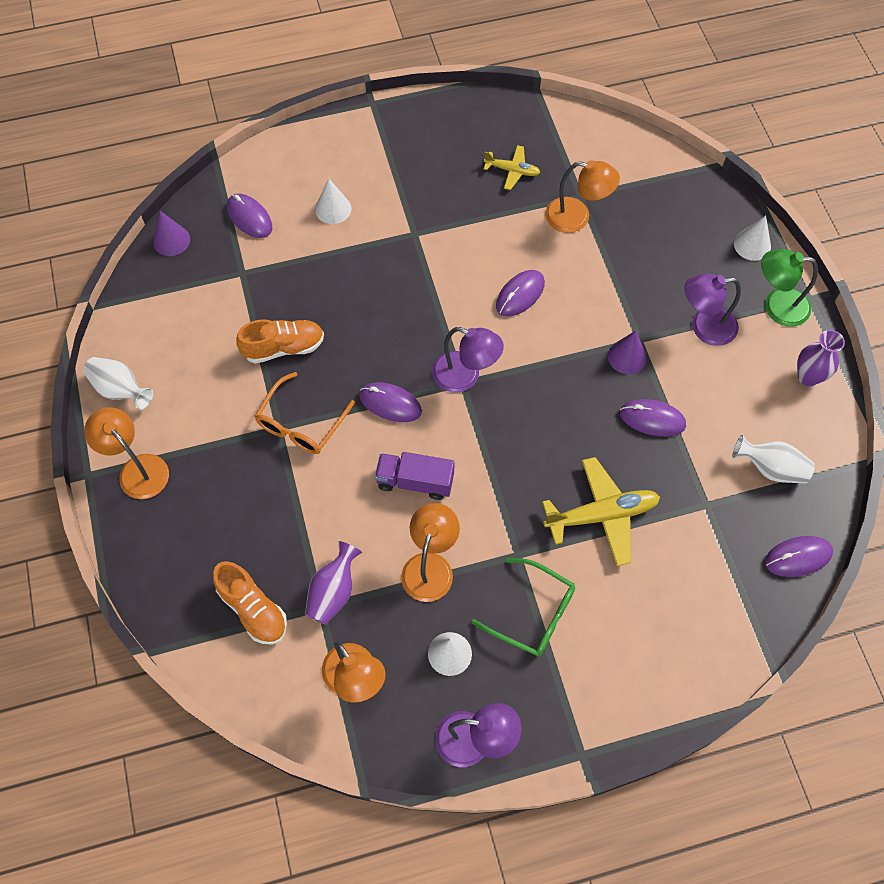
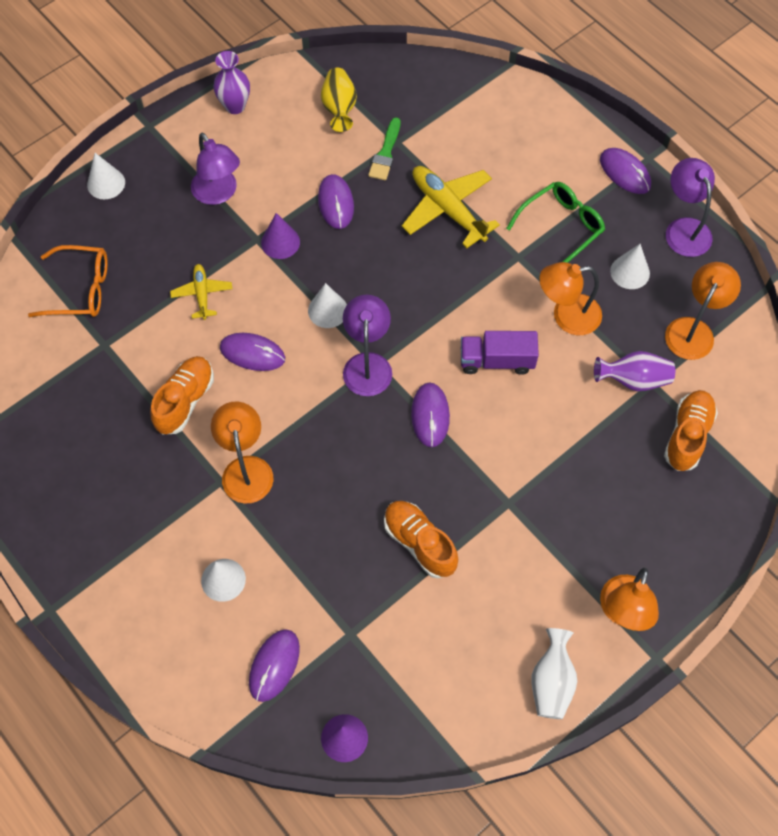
camera: 115 degrees left, 0 degrees up
(301, 424) = (493, 484): orange glasses -> orange glasses (80, 289)
(415, 481) = (496, 361): purple truck -> purple truck turned 105 degrees clockwise
(499, 233) = (185, 401): none -> orange shoe
(512, 171) = (96, 420): yellow plane -> yellow plane (202, 294)
(533, 614) = (561, 227): green glasses -> green glasses turned 45 degrees clockwise
(535, 367) = (328, 310): none -> white cone
(577, 217) = (134, 338): orange lamp -> orange lamp (246, 469)
(695, 488) = (385, 153): none -> green brush
(770, 468) = (339, 108): white vase -> yellow vase
(776, 306) = (169, 147): green lamp -> none
(798, 557) = (409, 72): purple mouse -> purple mouse (625, 173)

